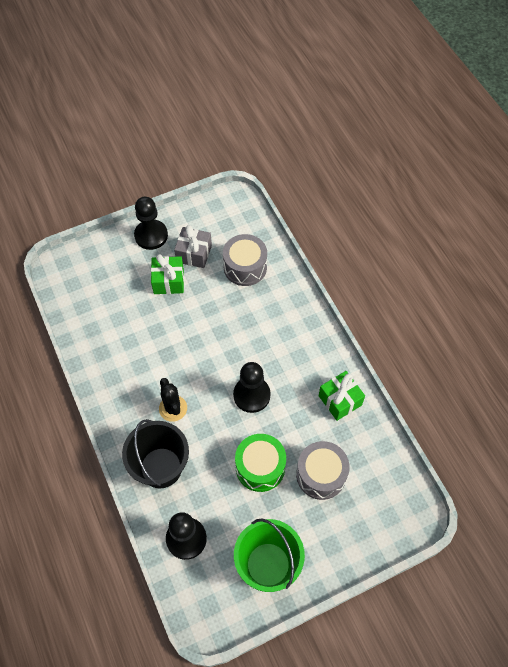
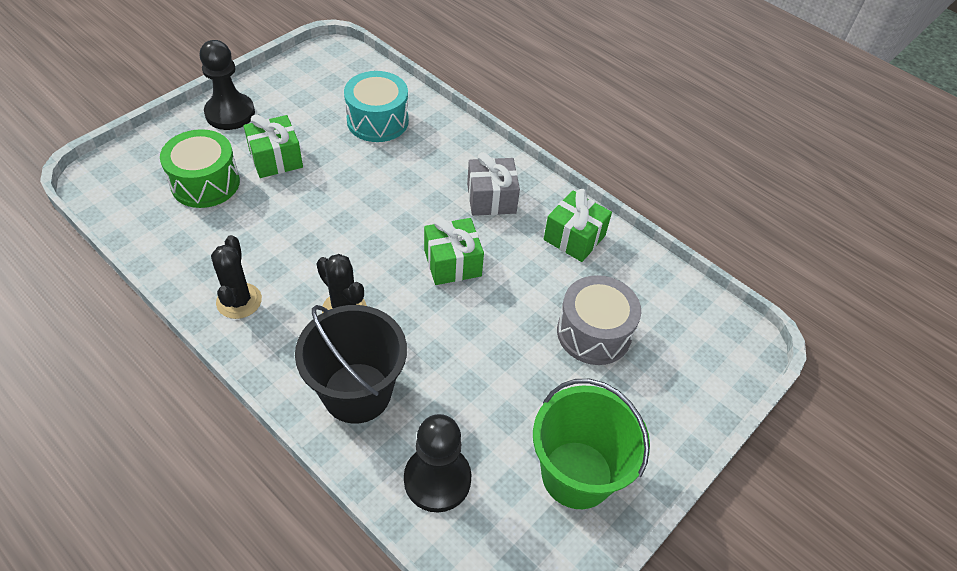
camera: 25 degrees left, 10 degrees down
(114, 383) = (239, 301): none -> black cactus
(194, 253) = (300, 121): grey gift -> grey gift (491, 199)
(245, 267) = (377, 121): grey drum -> turquoise drum
(251, 395) = (452, 263): black pawn -> green gift
(260, 467) = (505, 348): green drum -> green drum (205, 183)

